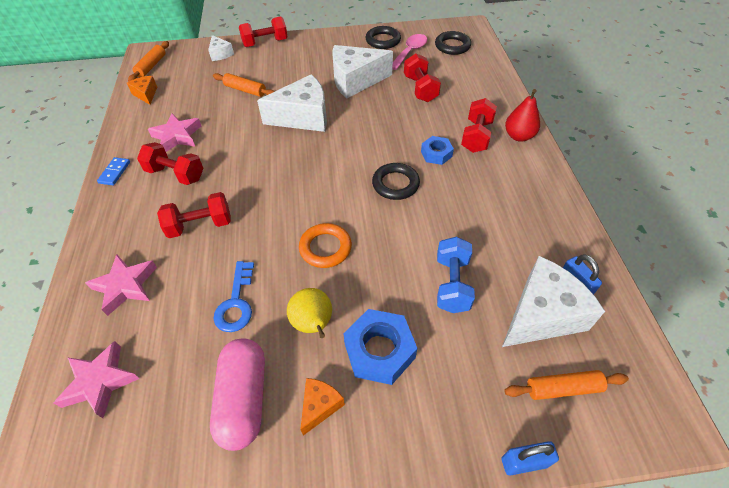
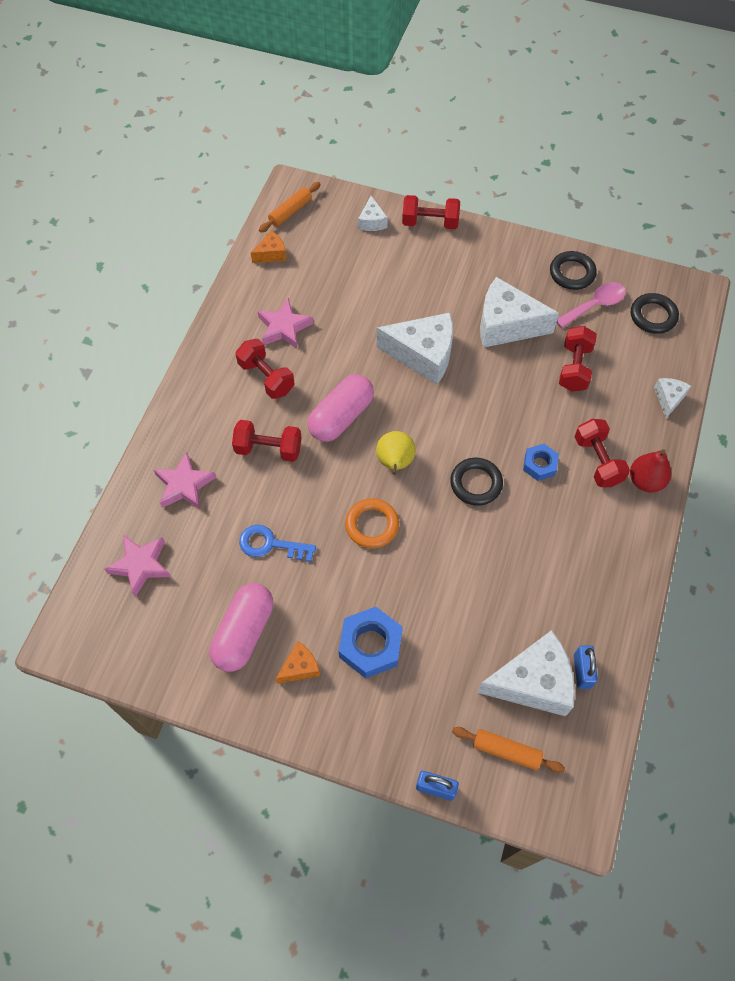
camera: 25 degrees right, 10 degrees up
(115, 172) = (210, 350): blue domino -> none
(146, 94) = (271, 254): orange cheese -> orange cheese turned 60 degrees clockwise
(236, 302) = (270, 544): blue key -> blue key turned 75 degrees clockwise
(245, 90) = (377, 290): orange rolling pin -> none
(256, 179) = (341, 417): none -> pink capsule
(313, 324) = (326, 595): yellow pear -> yellow pear (395, 463)
(452, 284) = (468, 615): blue dumbbell -> none
(476, 136) = (597, 461): red dumbbell -> red dumbbell turned 60 degrees counterclockwise
(497, 85) = (668, 399): none -> white cheese

